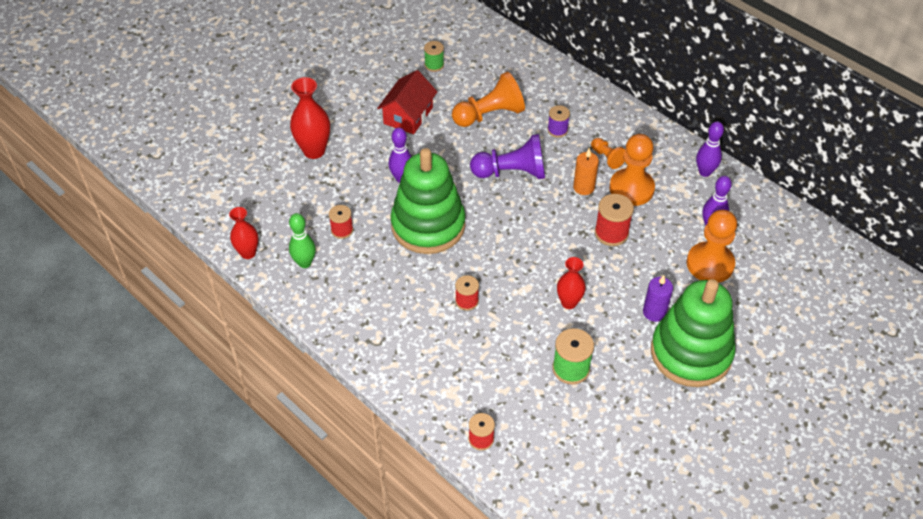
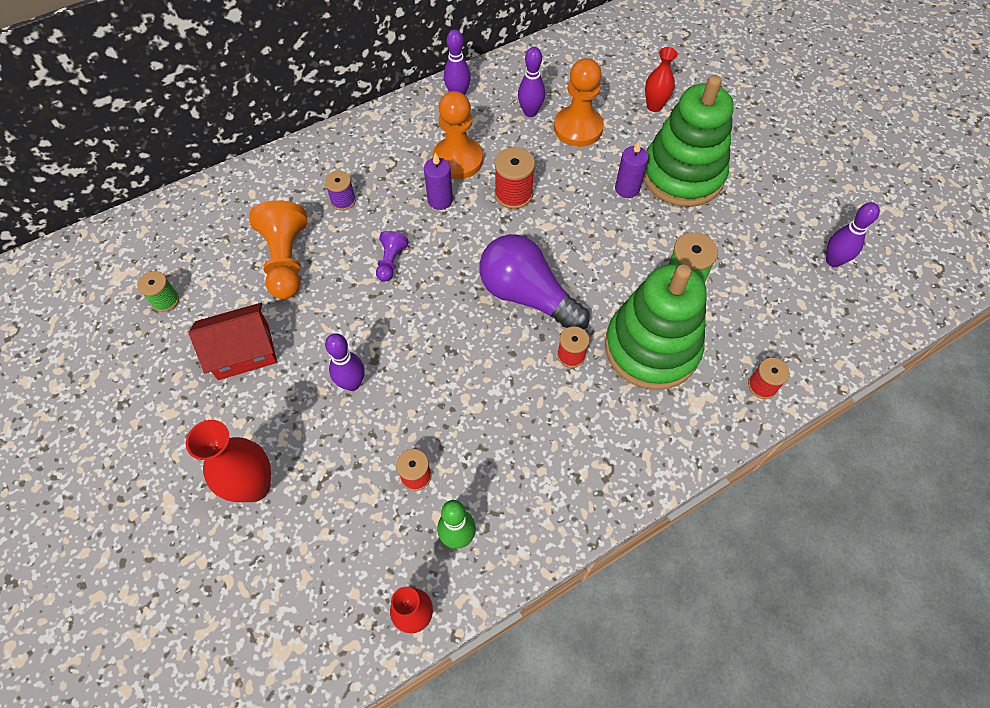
camera: 75 degrees left, 10 degrees up
(408, 115) = (243, 351): red house -> red house turned 60 degrees counterclockwise
(428, 225) = (443, 370): green stacking toy -> green stacking toy (651, 348)
(512, 172) = (391, 261): purple pawn -> purple pawn, size x0.53
(512, 263) = (527, 296): none -> purple light bulb
(569, 302) = (597, 257): red vase -> red vase (654, 106)
(583, 187) = (440, 200): orange candle -> purple candle
(607, 158) = (405, 168): orange pawn -> none
(640, 489) = (833, 261): none -> purple bowling pin

